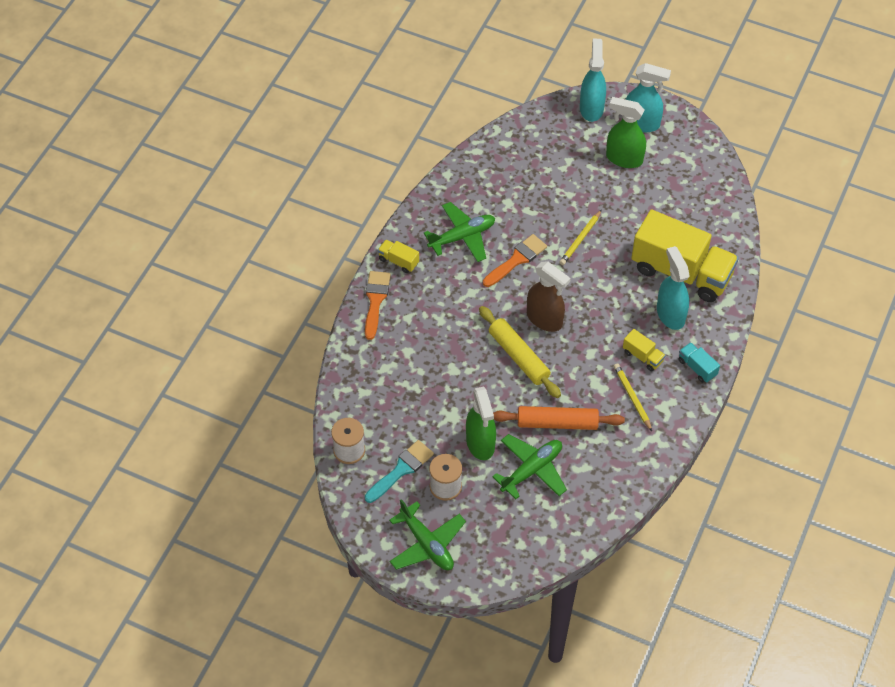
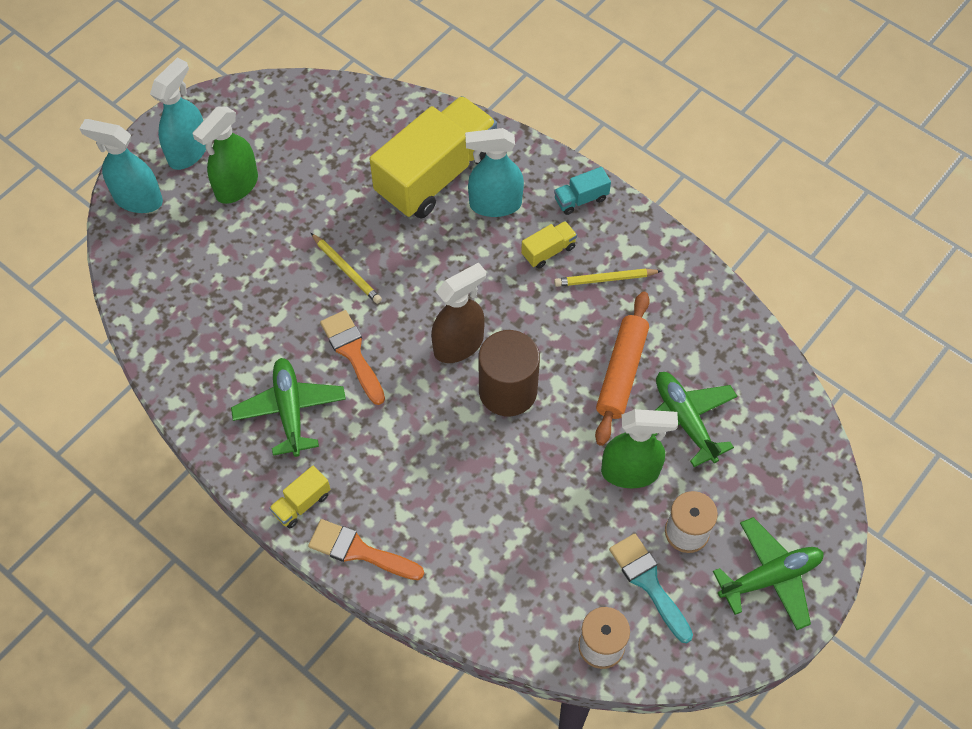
camera: 75 degrees left, 5 degrees up
(519, 356) = (508, 391): yellow rolling pin -> brown cylinder

